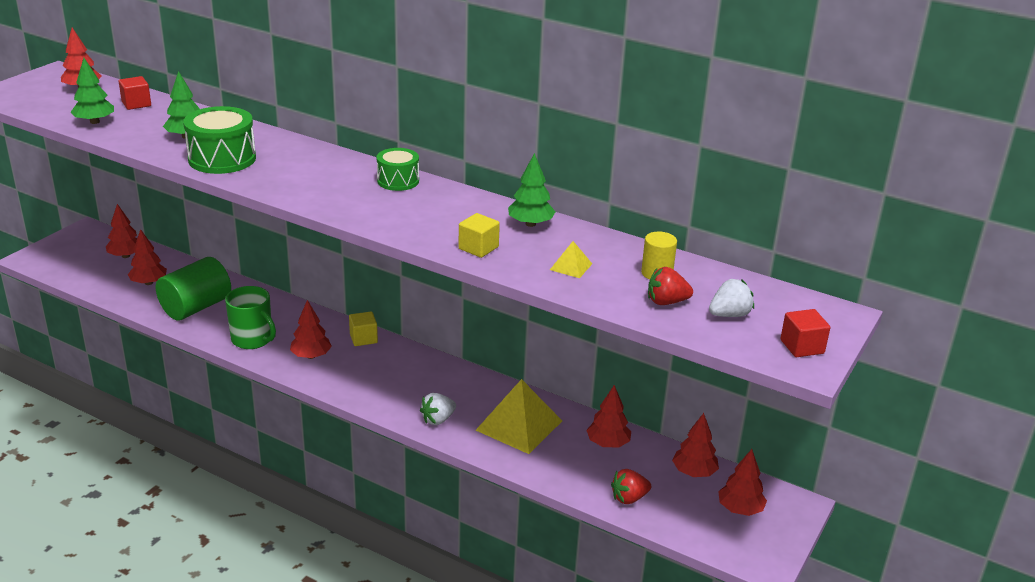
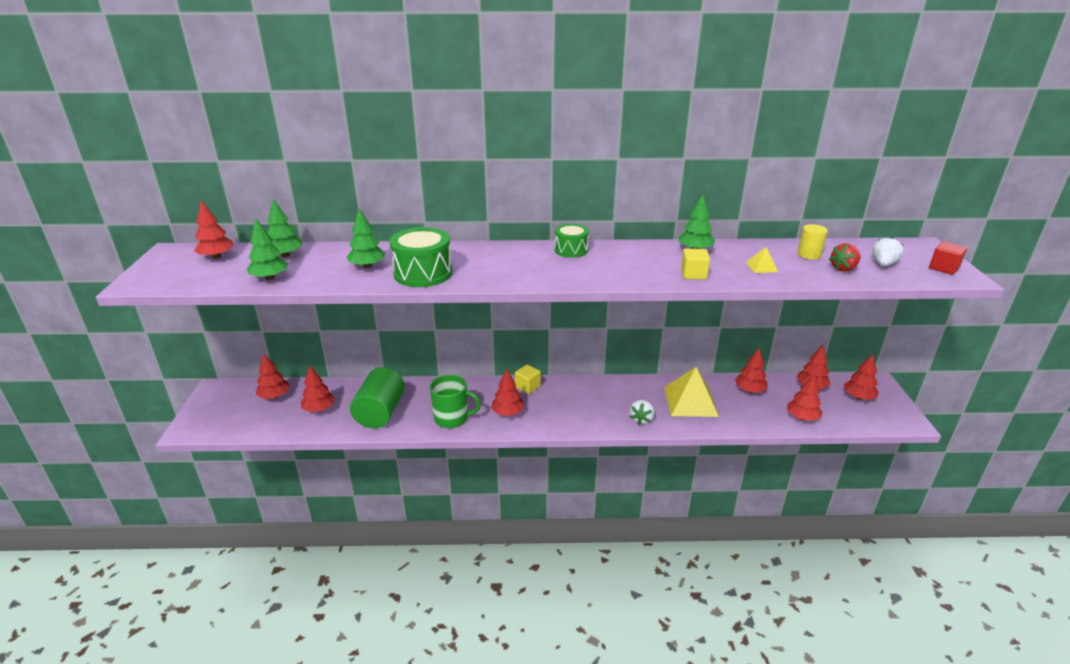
camera: 30 degrees left, 0 degrees up
(136, 104) = (285, 255): red cube -> green tree
(629, 498) = (802, 417): red strawberry -> red tree

